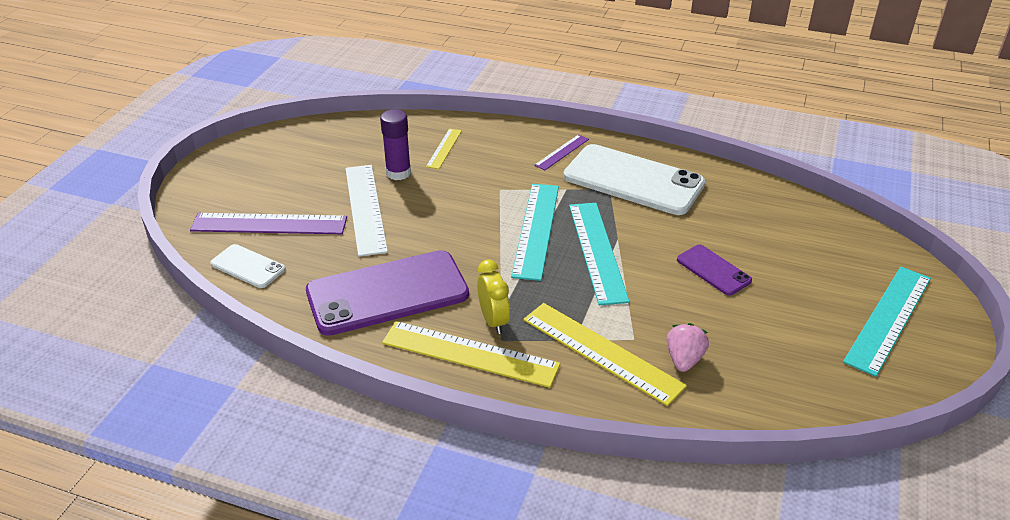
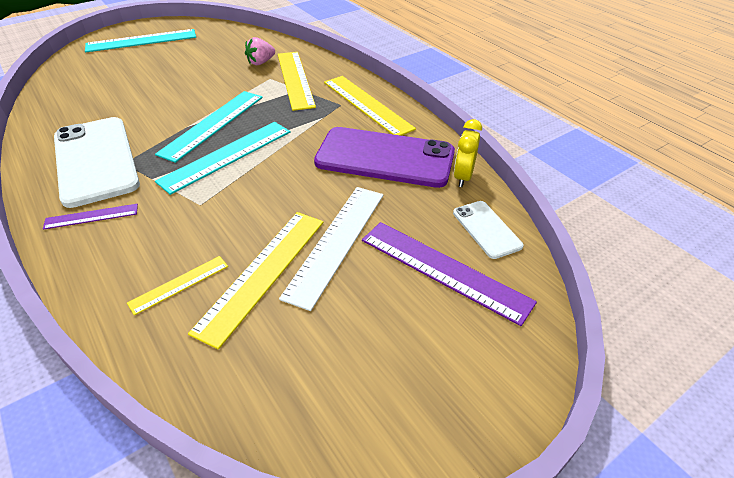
camera: 145 degrees left, 5 degrees up
(398, 173) = (262, 273): purple glue stick -> yellow ruler
(493, 321) = (333, 114): yellow clock -> yellow clock (463, 177)
(713, 270) = (170, 87): purple phone -> none

